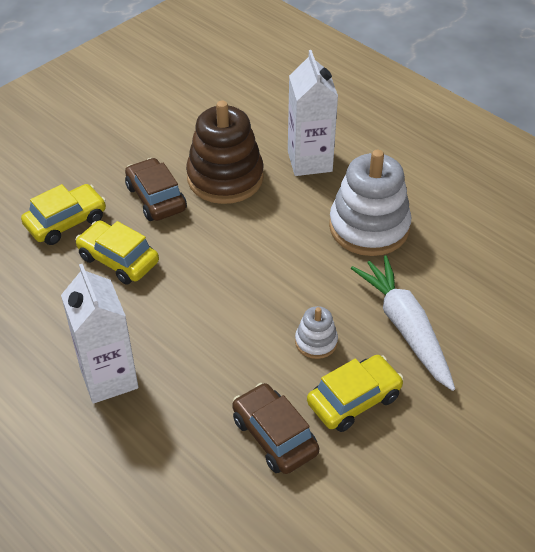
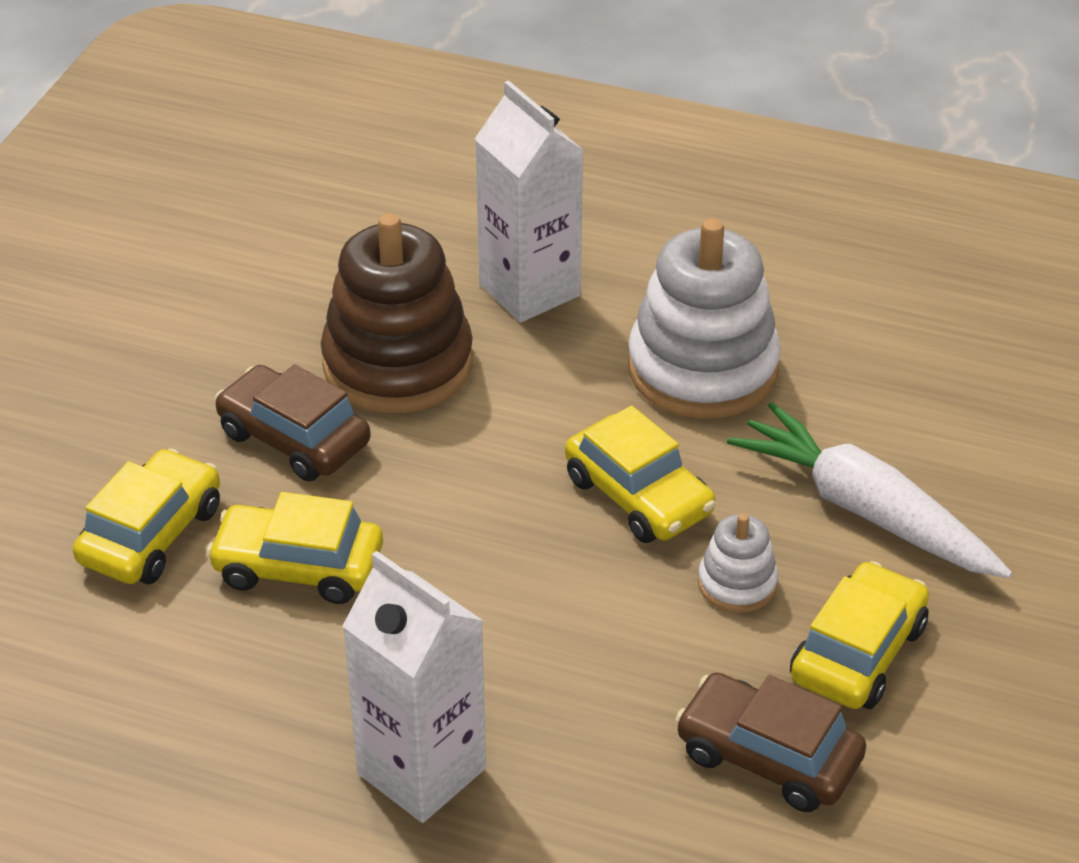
camera: 25 degrees left, 5 degrees down
(296, 280) = (638, 495): none -> yellow car

